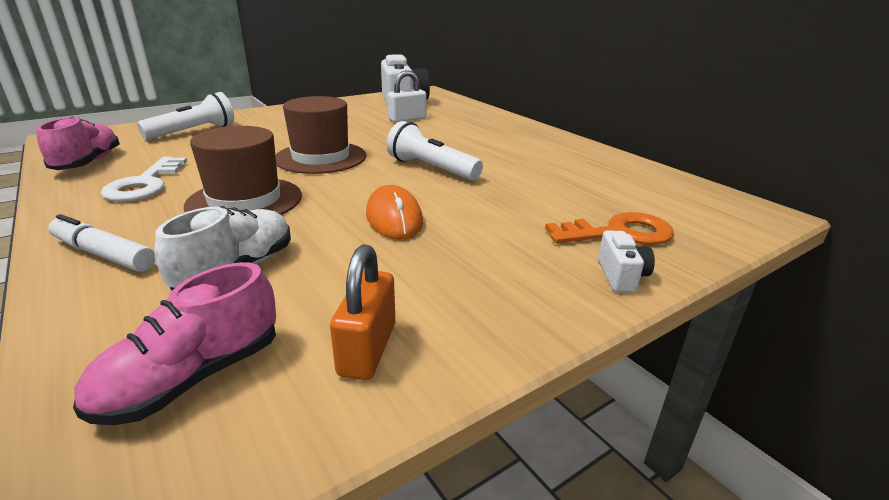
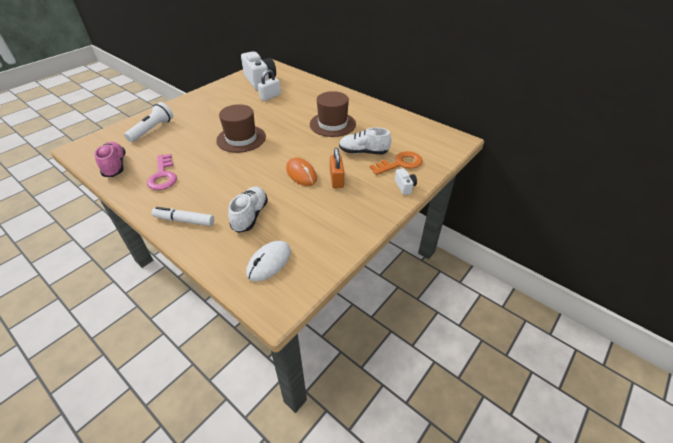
camera: 15 degrees left, 15 degrees up
(145, 184) = (163, 175): white key -> pink key
(192, 378) = (269, 262): pink shoe -> white mouse
(245, 201) = (224, 177): brown hat -> brown hat (332, 124)
(367, 349) = (323, 238): orange padlock -> orange padlock (336, 179)
(431, 168) = (303, 137): white flashlight -> none
(541, 204) = (363, 152): none -> white shoe

